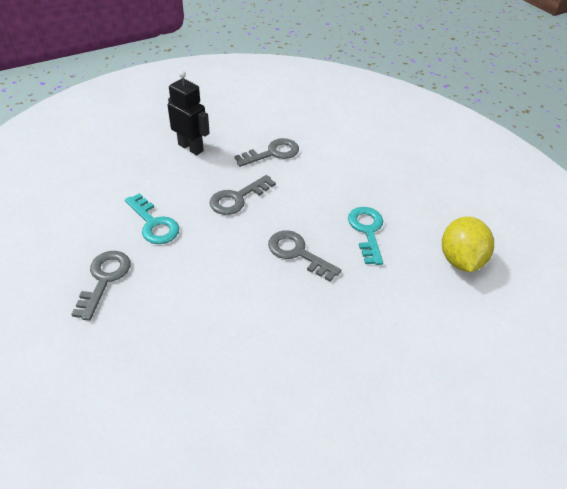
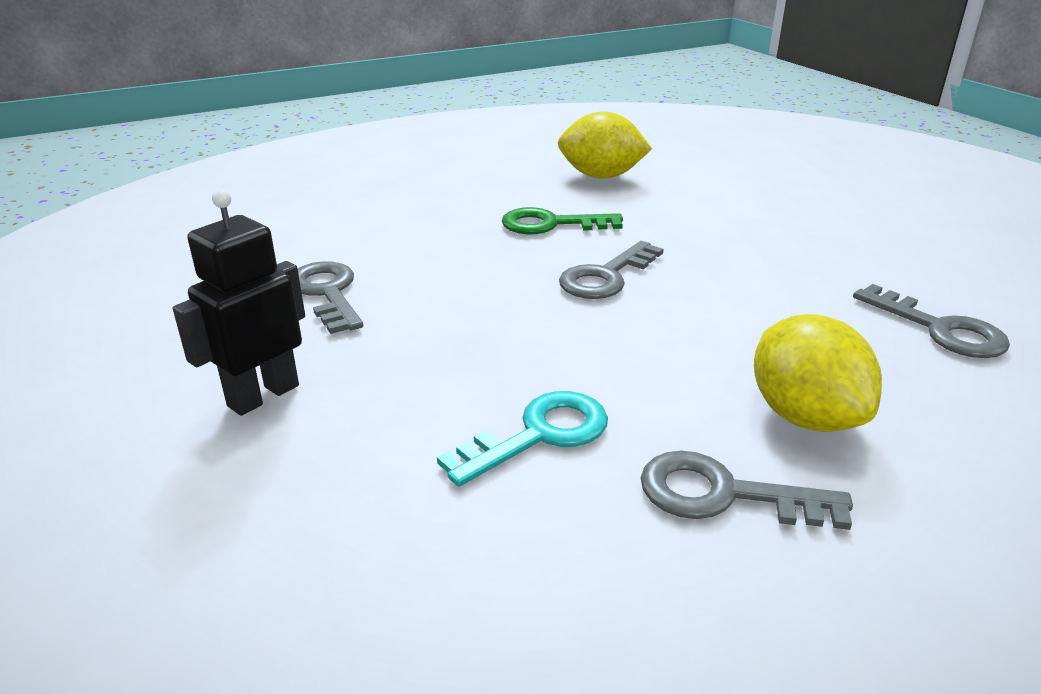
camera: 85 degrees left, 15 degrees down
(153, 320) = (804, 416): none -> yellow lemon
(238, 198) = (462, 331): grey key -> grey key (939, 329)
(367, 231) = (551, 224): turquoise key -> green key

